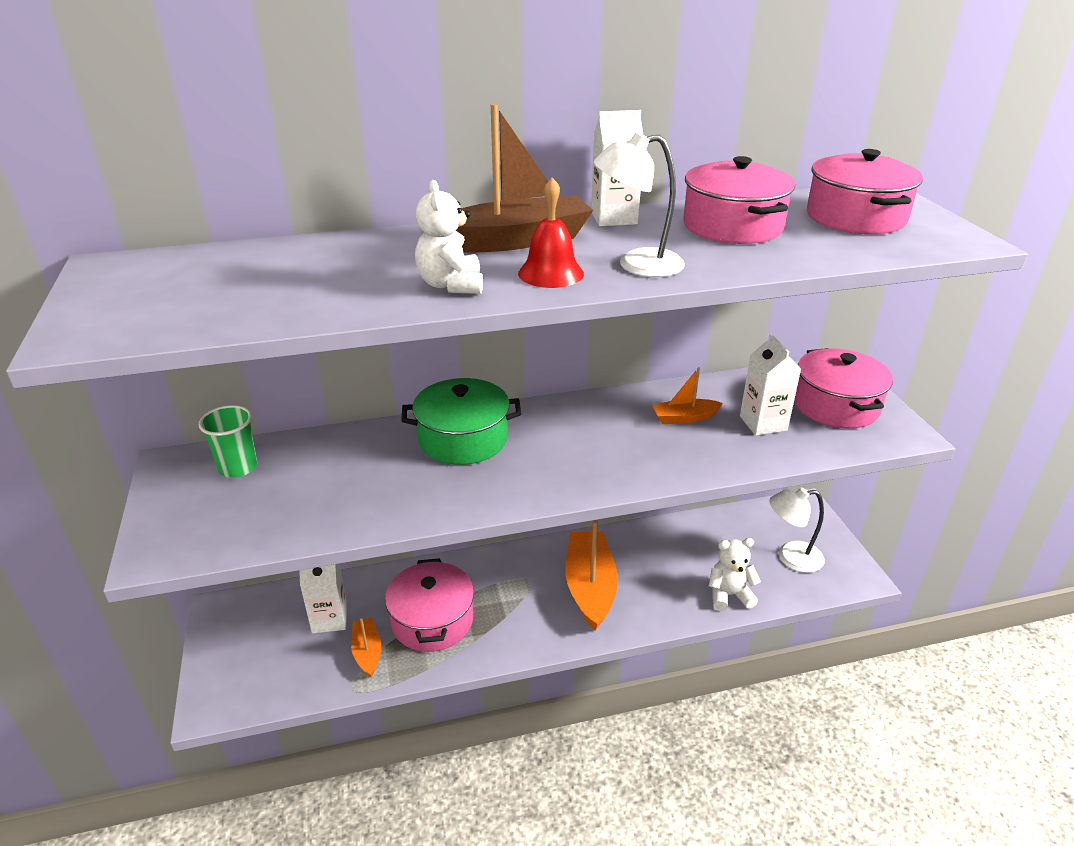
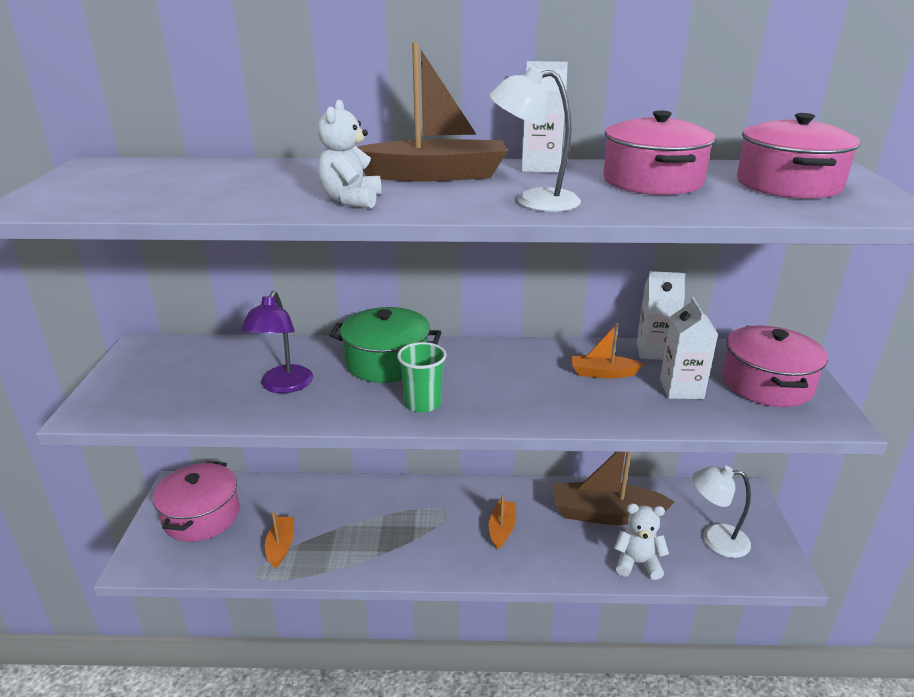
camera: 15 degrees right, 5 degrees down
(238, 467) = (190, 357): green cup -> green cup (423, 403)
(329, 619) = (261, 512): white carton -> white carton (654, 351)
(364, 485) = (283, 386): none -> purple lamp
(432, 620) = (347, 530): pink pot -> pink pot (201, 516)
(551, 273) = (447, 200): red bell -> none
(590, 587) = (502, 529): orange boat -> orange boat, size x0.52
(684, 551) = (606, 514): none -> brown boat

